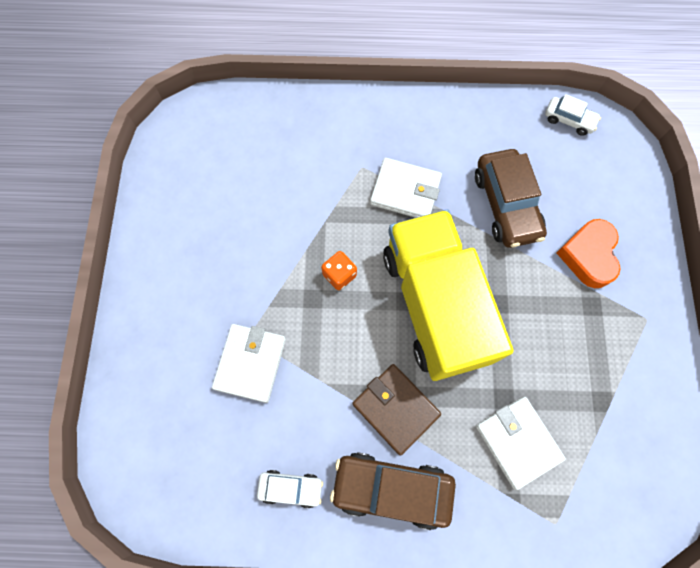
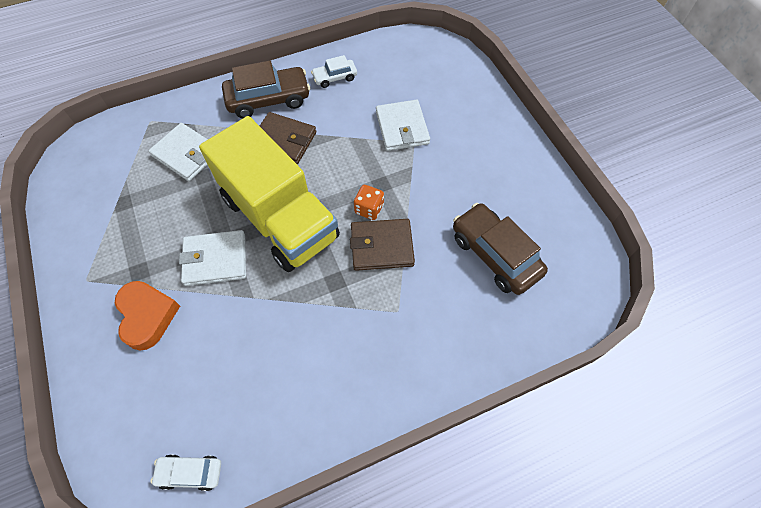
camera: 155 degrees right, 10 degrees down
(346, 230) = (382, 246): none -> brown wallet
(405, 191) = (345, 305): white wallet -> white wallet (215, 260)
(506, 205) = (240, 333): brown car -> brown car (495, 255)

